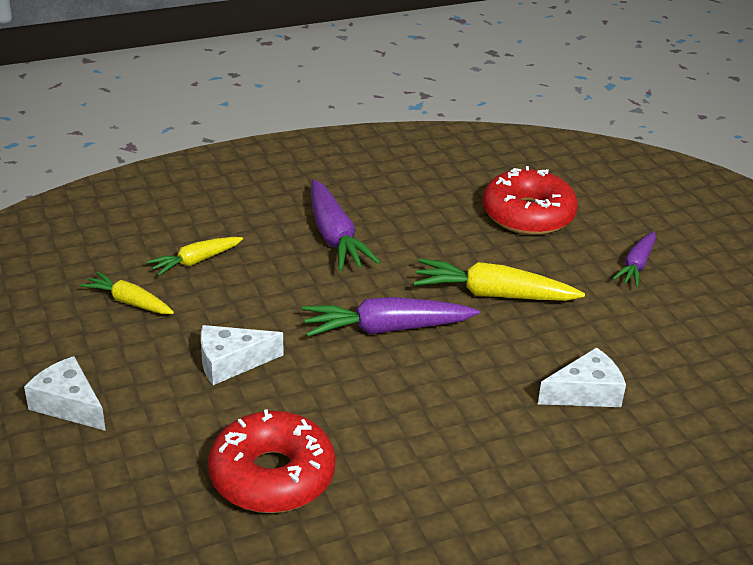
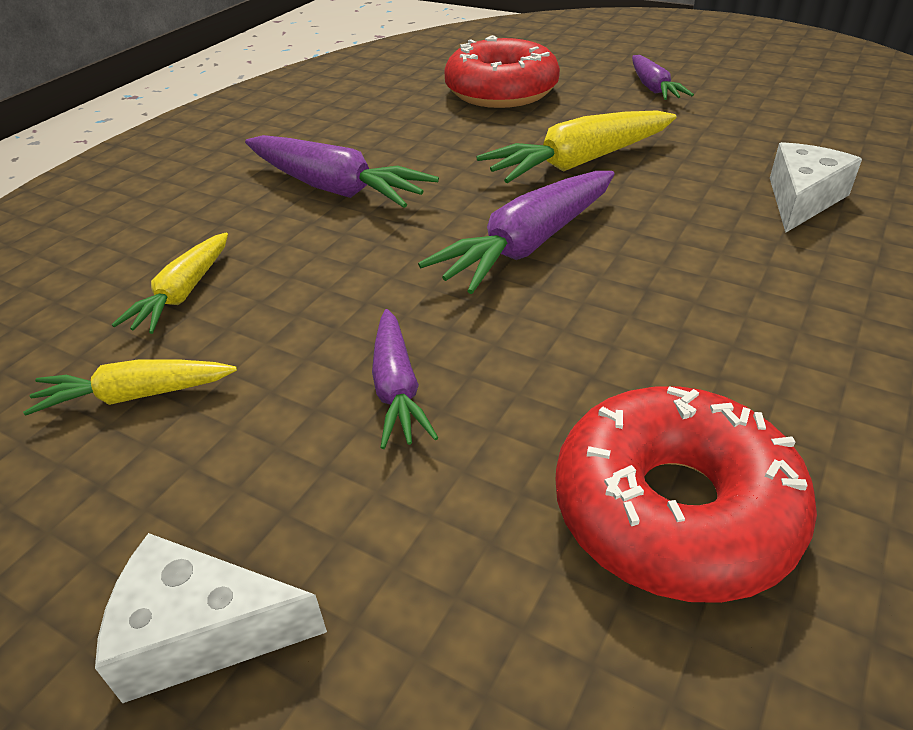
camera: 35 degrees left, 5 degrees up
(231, 362) = (397, 389): white cheese -> purple carrot

